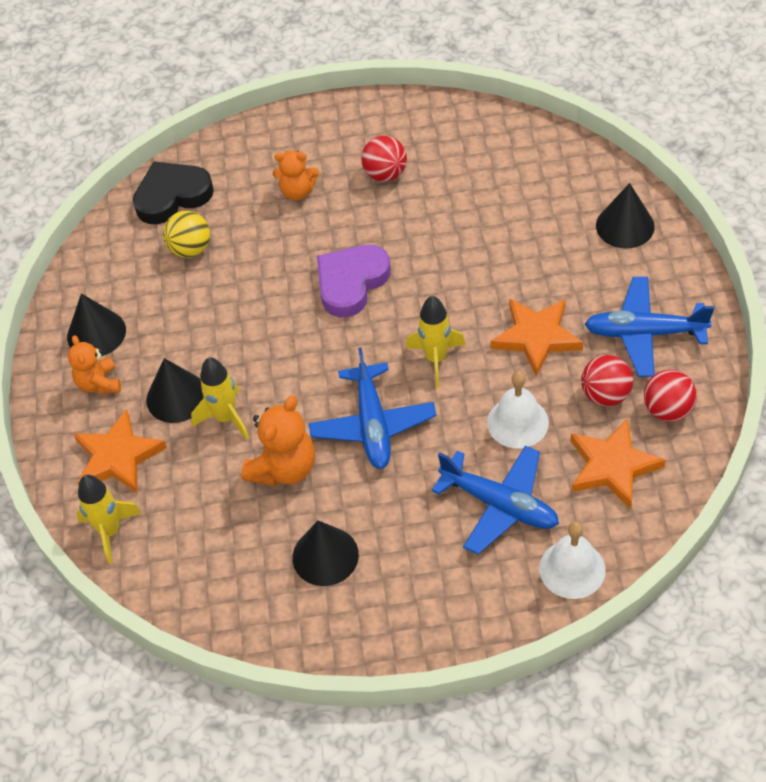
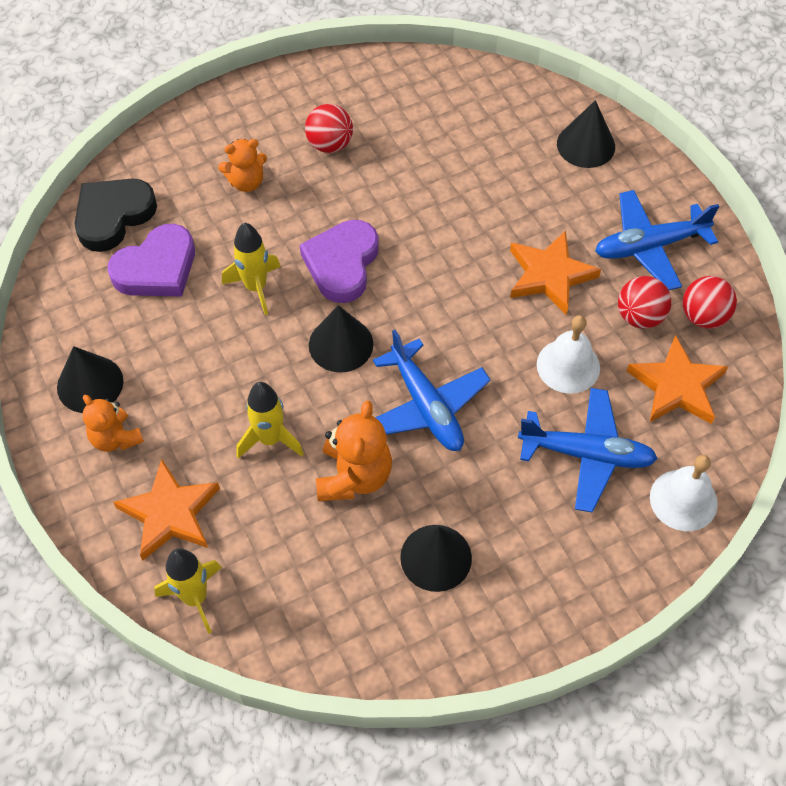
camera: 25 degrees left, 5 degrees up
(176, 397) = (207, 430): black cone -> black cone (341, 344)
(190, 249) = (157, 268): yellow ball -> purple heart
(436, 359) = (461, 322): yellow rocket -> yellow rocket (256, 287)

